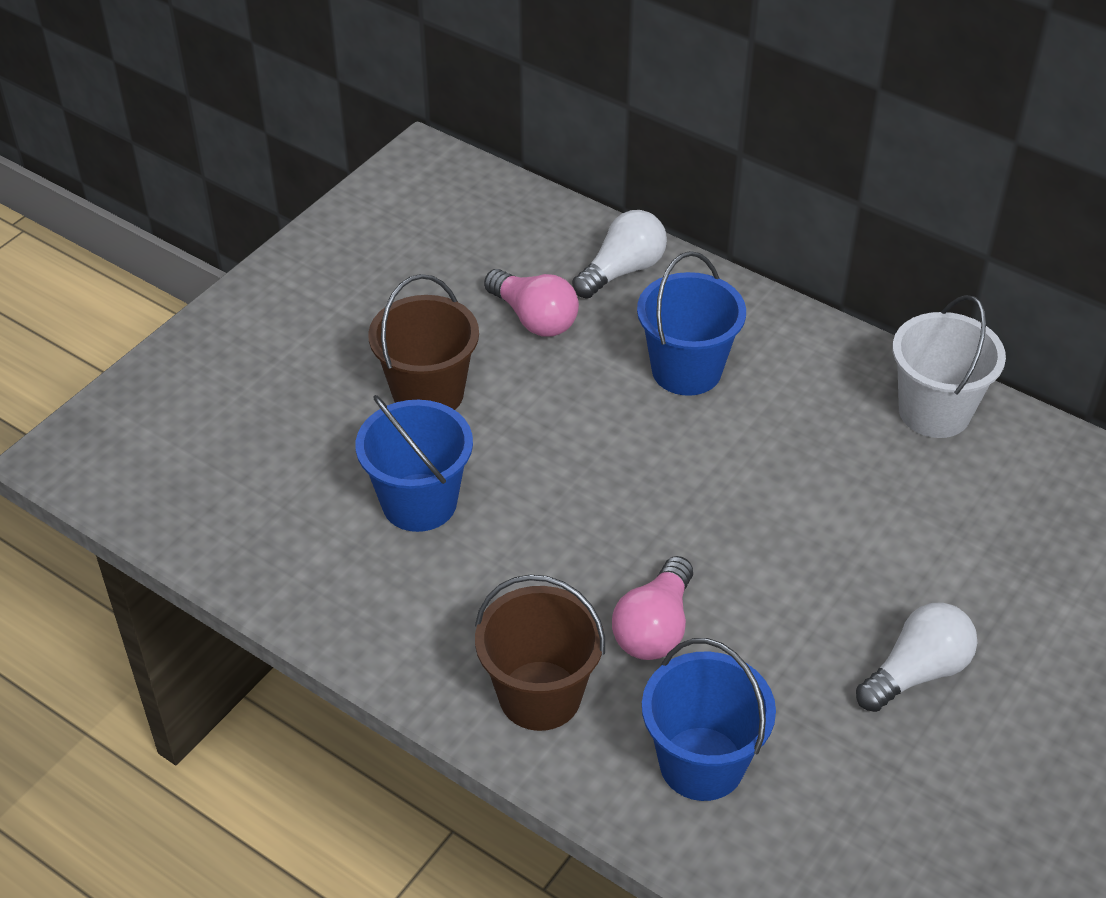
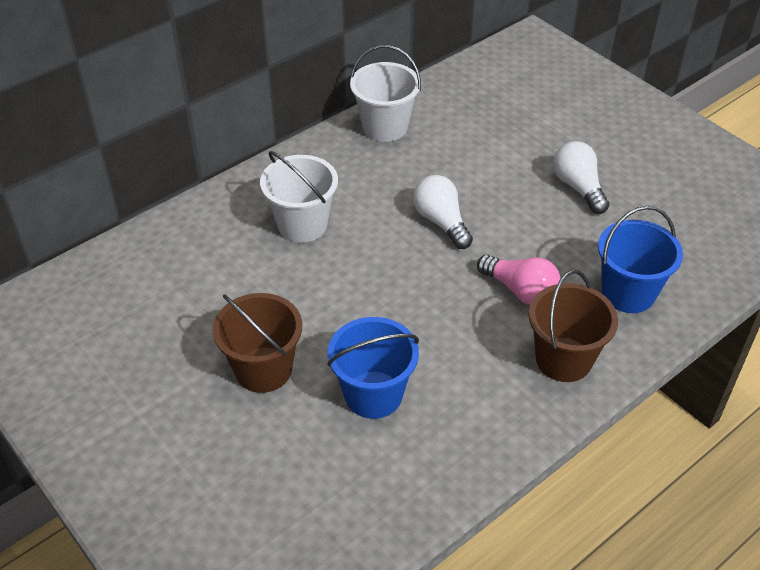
camera: 75 degrees left, 0 degrees up
(534, 318) = (212, 292): pink light bulb -> none
(622, 271) = (187, 234): white light bulb -> white light bulb (441, 222)
(686, 370) = (302, 224): blue bucket -> white bucket

